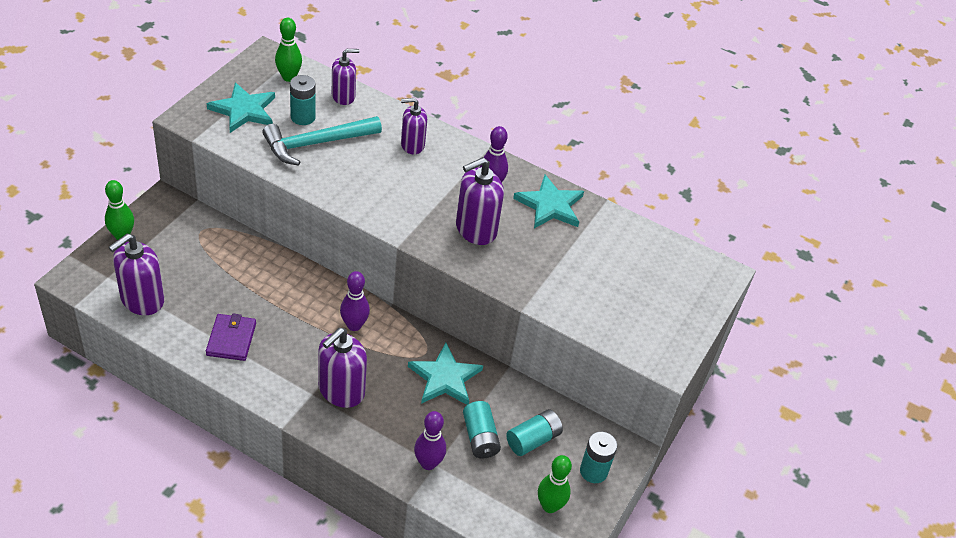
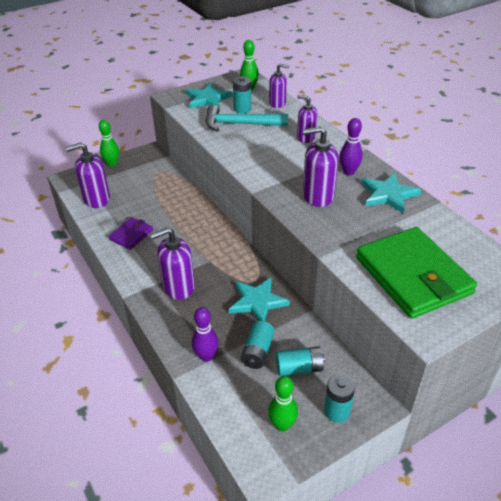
camera: 35 degrees right, 5 degrees down
(354, 325) = (215, 249): purple bowling pin -> none
(624, 302) = (413, 275): none -> green wallet

